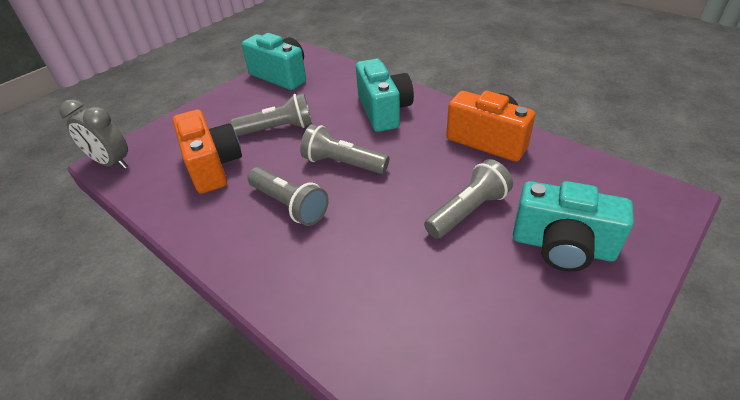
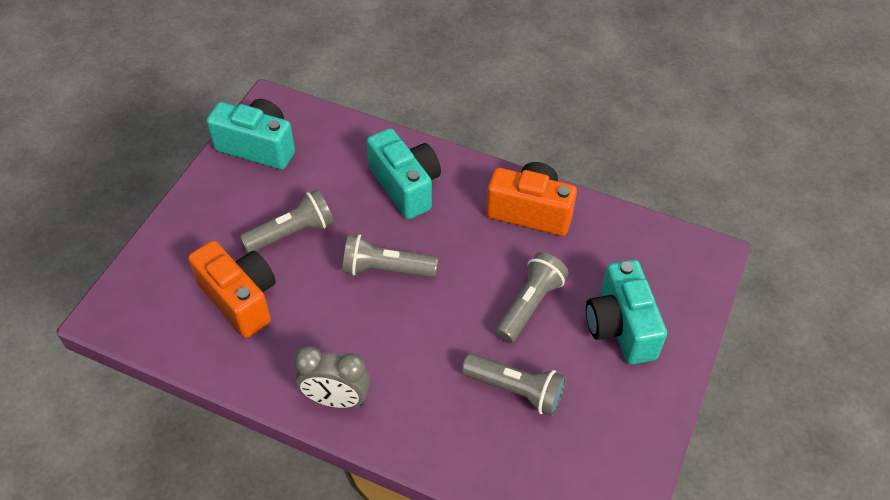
camera: 20 degrees left, 10 degrees up
(112, 163) = (113, 316): grey clock -> grey clock (336, 399)
(289, 205) = (349, 332): grey flashlight -> grey flashlight (516, 390)
(562, 246) = (620, 327): turquoise camera -> turquoise camera turned 75 degrees clockwise

